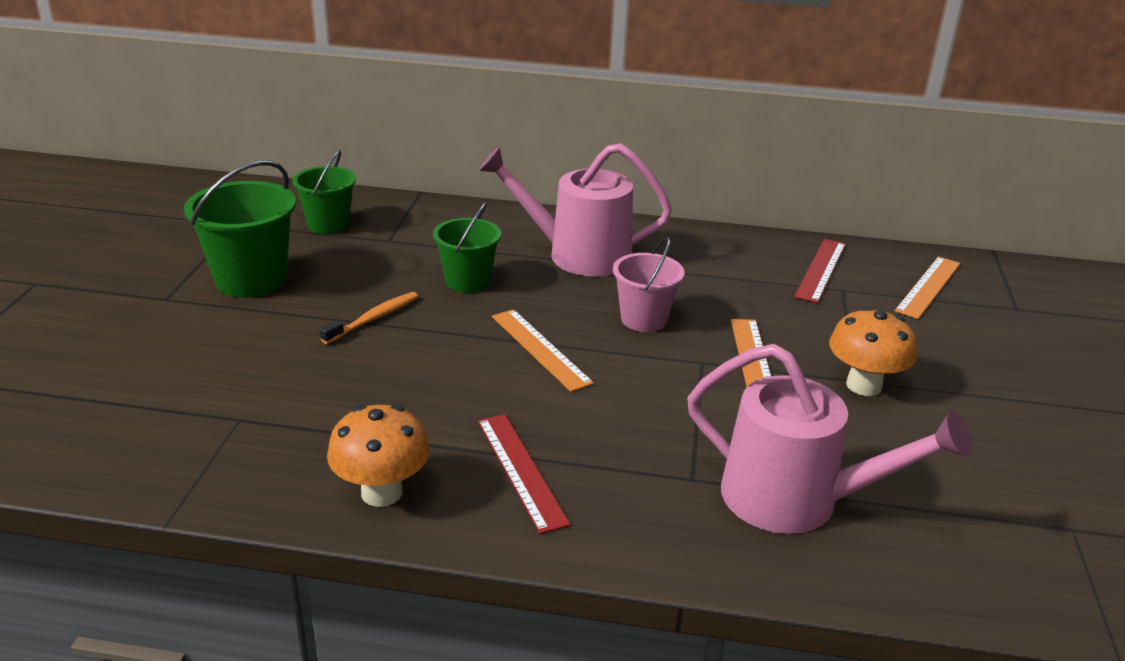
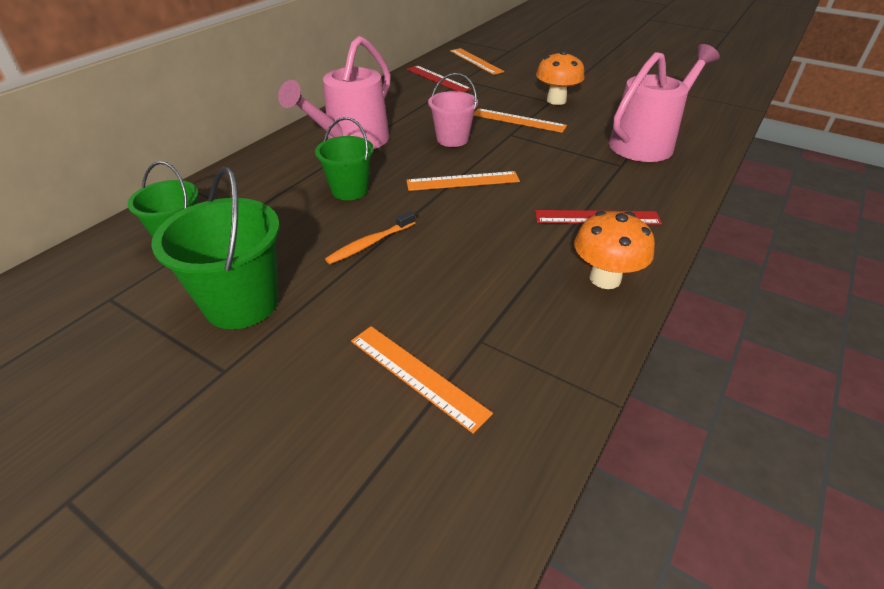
camera: 65 degrees left, 10 degrees up
(181, 392) = (417, 375): none -> orange ruler
(373, 319) = (370, 243): orange toothbrush -> orange toothbrush turned 105 degrees counterclockwise

